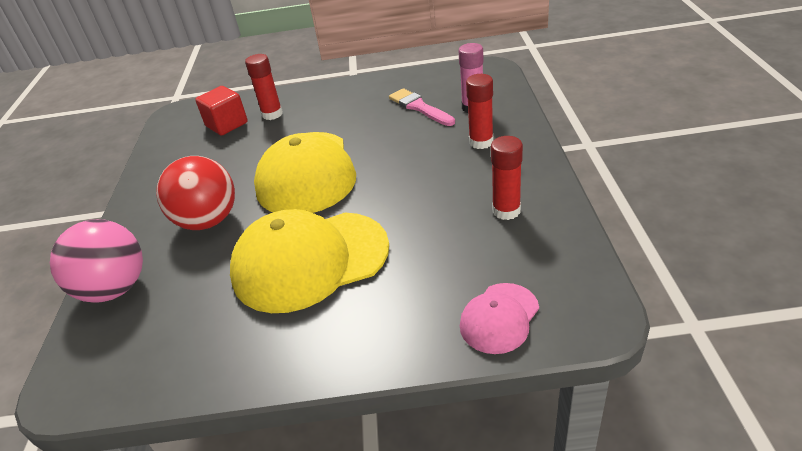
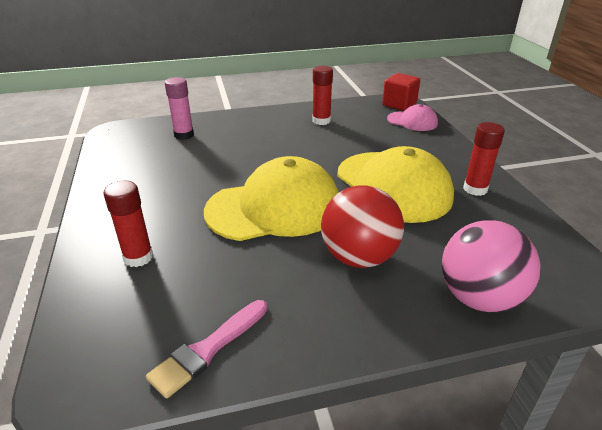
camera: 105 degrees left, 5 degrees down
(226, 124) = (148, 299): red cube -> red cube (399, 104)
(419, 107) = (171, 158): pink brush -> pink brush (208, 349)
(481, 142) = (238, 130): red glue stick -> red glue stick (475, 189)

